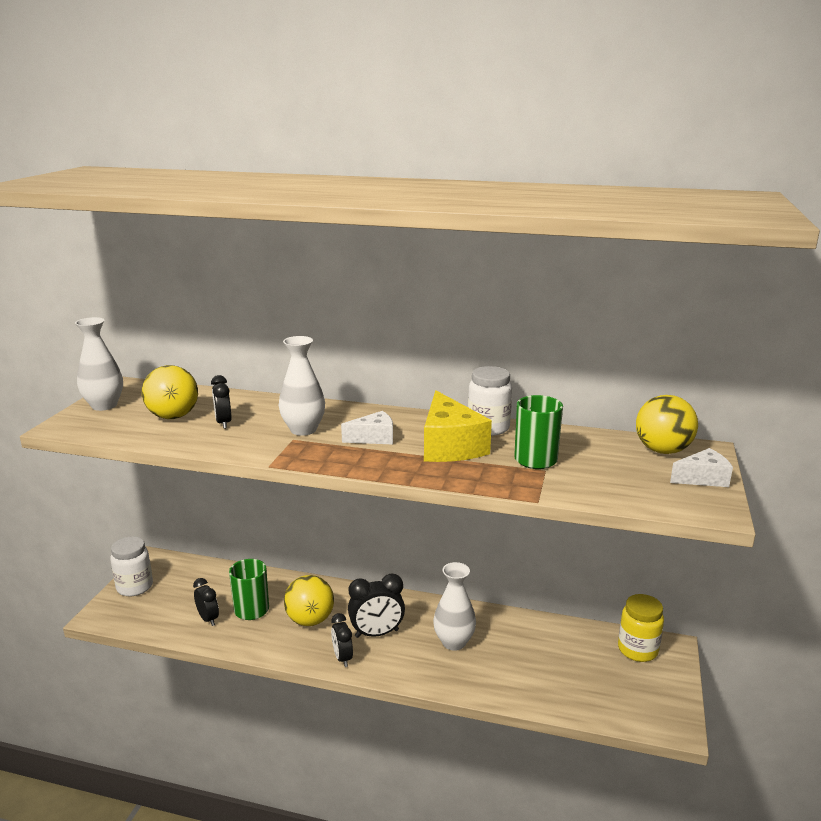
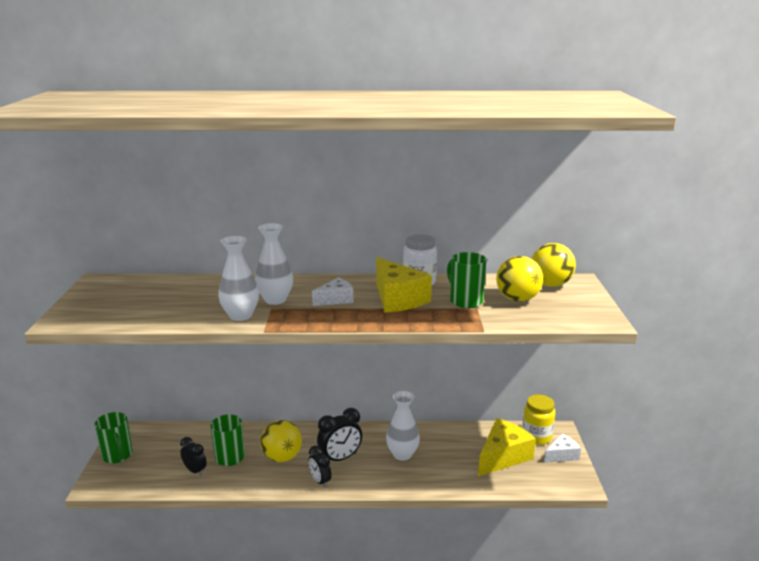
camera: 15 degrees left, 0 degrees up
(104, 405) = (88, 299): white vase -> white vase (240, 316)
(135, 587) = (118, 456): white jar -> green mug
(173, 416) = (157, 302): yellow ball -> yellow ball (517, 299)
(223, 423) = (205, 302): black clock -> none
(583, 668) = (503, 456): none -> yellow cheese
(703, 479) = (587, 300): white cheese -> white cheese (562, 455)

